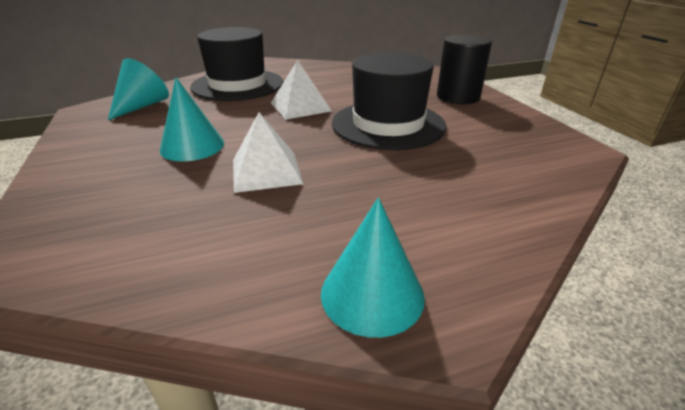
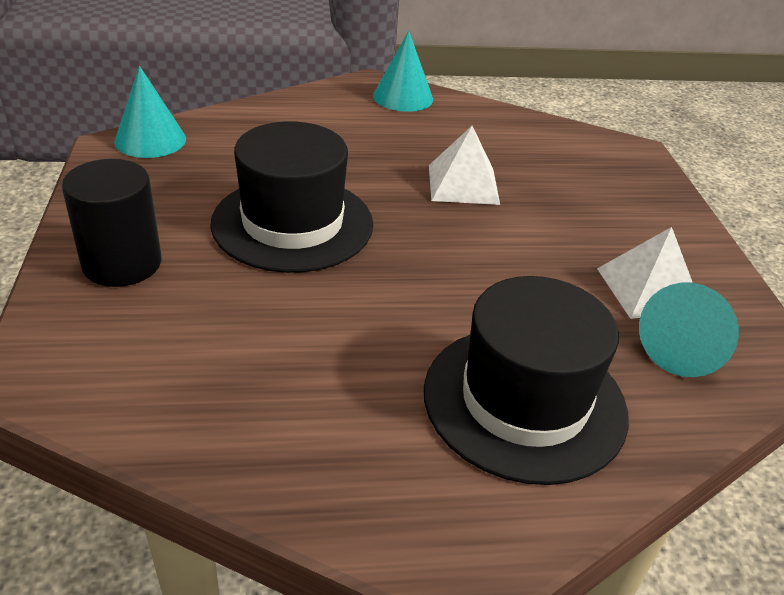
camera: 170 degrees left, 5 degrees up
(192, 146) = (553, 234): turquoise cone -> turquoise cone (150, 140)
(300, 107) = (405, 290): white pyramid -> white pyramid (648, 289)

